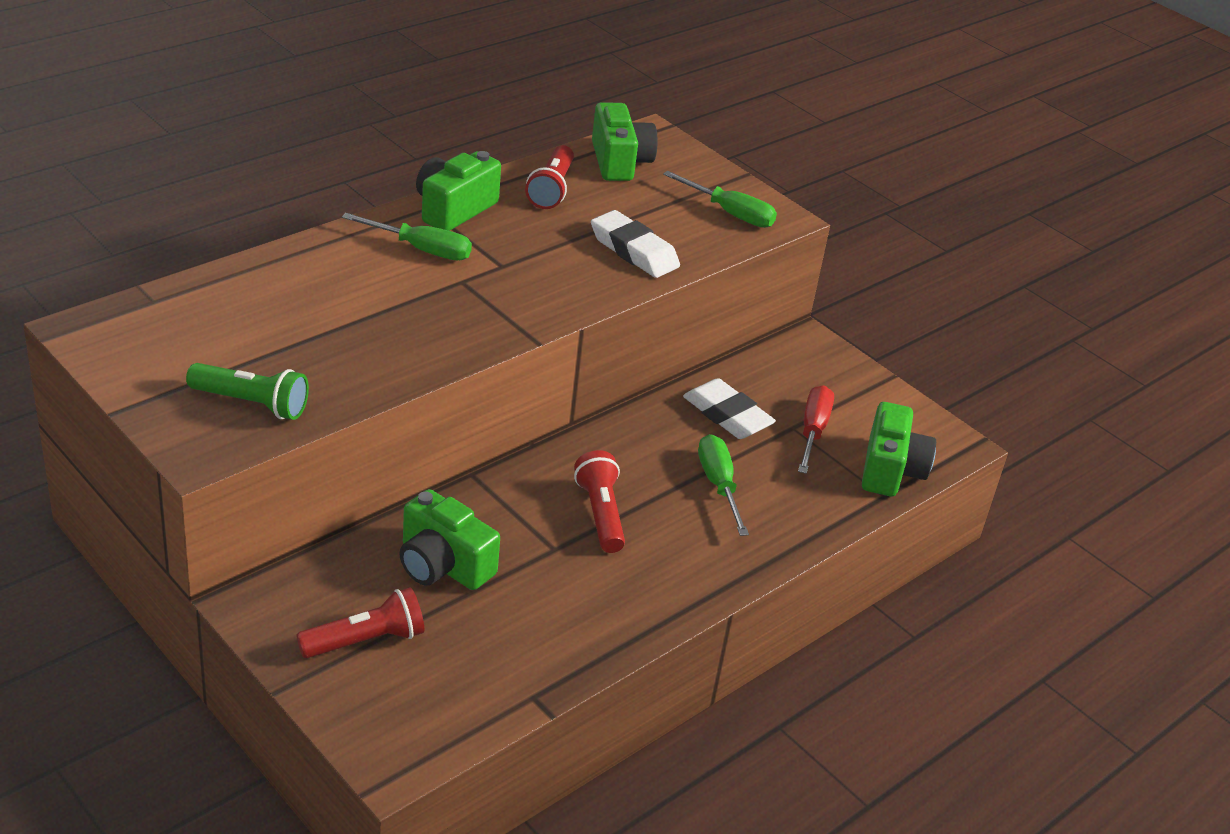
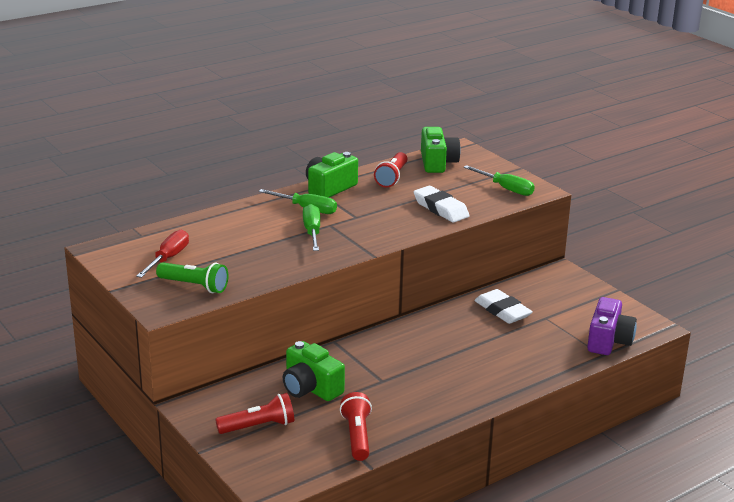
camera: 10 degrees right, 10 degrees down
(600, 514) = (413, 362): red flashlight -> red flashlight (357, 436)
(718, 485) = (492, 348): green screwdriver -> green screwdriver (312, 232)
(813, 431) = (558, 319): red screwdriver -> red screwdriver (168, 258)
(891, 470) = (608, 341): green camera -> purple camera

